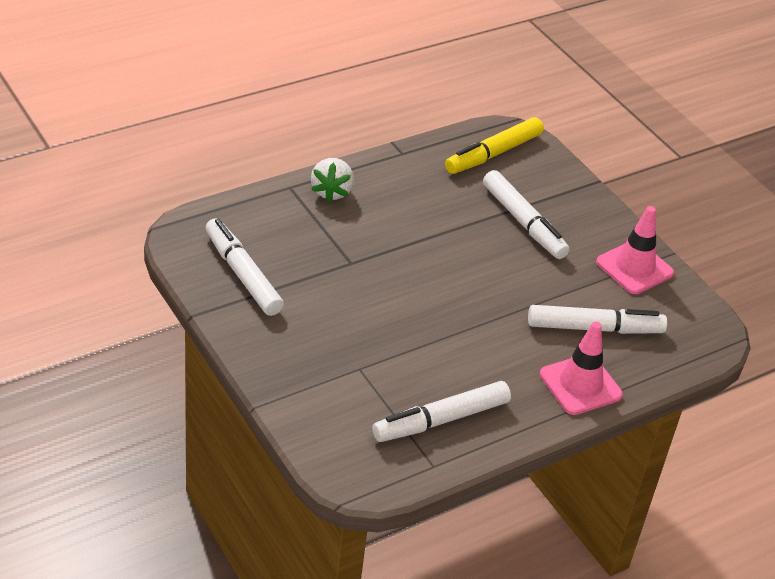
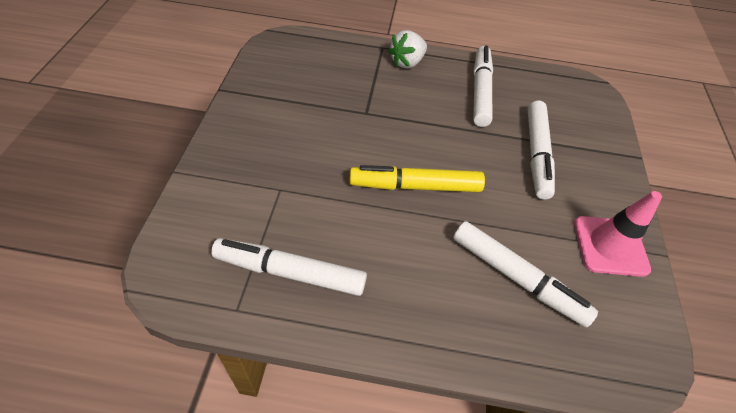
camera: 40 degrees right, 10 degrees up
(243, 274) = (283, 81): white marker -> white marker (480, 91)
(493, 154) = (560, 95): yellow marker -> yellow marker (415, 186)
(580, 385) = (449, 324): pink traffic cone -> none

